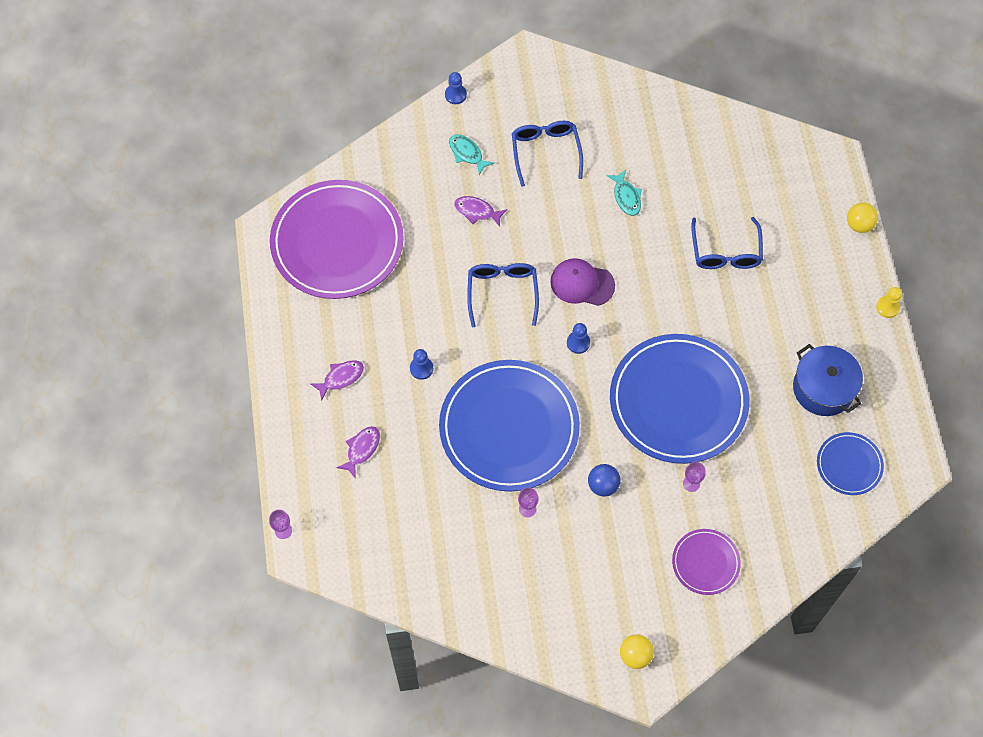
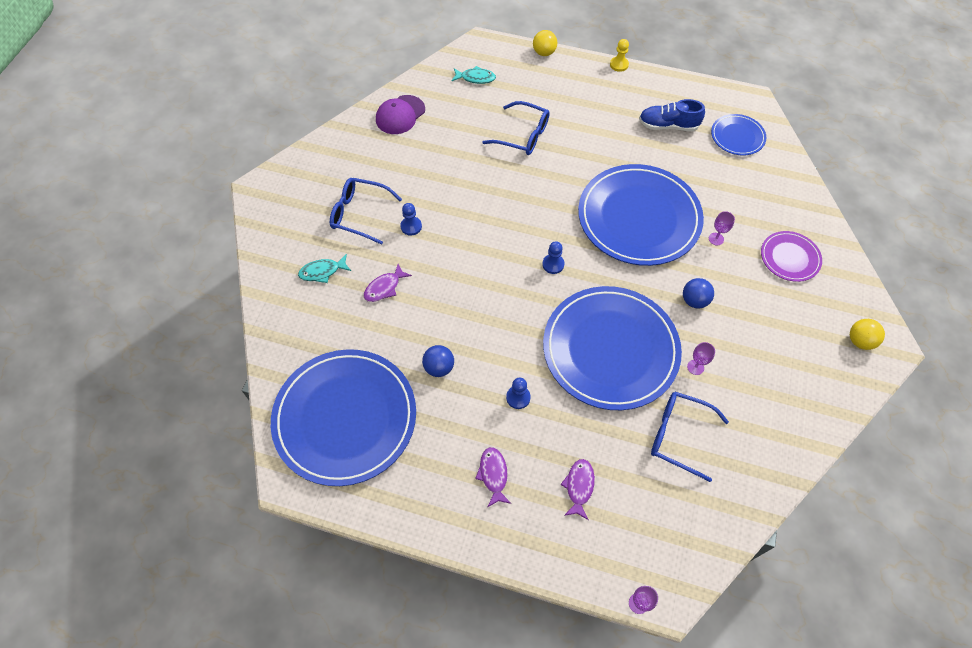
camera: 65 degrees left, 5 degrees down
(337, 242) = (345, 418): purple plate -> blue plate
(361, 449) = (579, 486): purple fish -> purple fish turned 45 degrees clockwise
(419, 292) = (439, 367): none -> blue ball
(455, 95) = (258, 257): blue pawn -> blue pawn (411, 226)
(502, 292) = (475, 300): blue glasses -> blue glasses (678, 435)
(582, 283) = (499, 239): purple cap -> purple cap (400, 115)
(626, 197) = (437, 177): turquoise fish -> turquoise fish (475, 78)
(823, 388) = (668, 126): blue pot -> blue shoe

